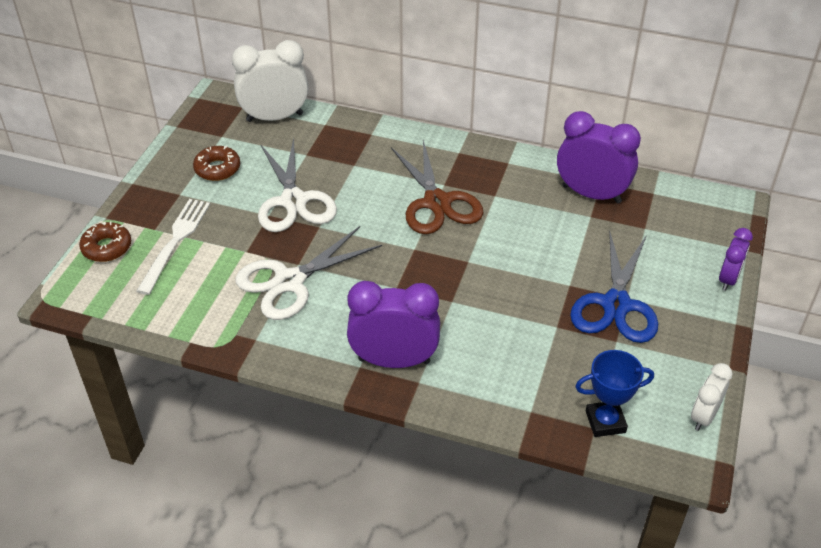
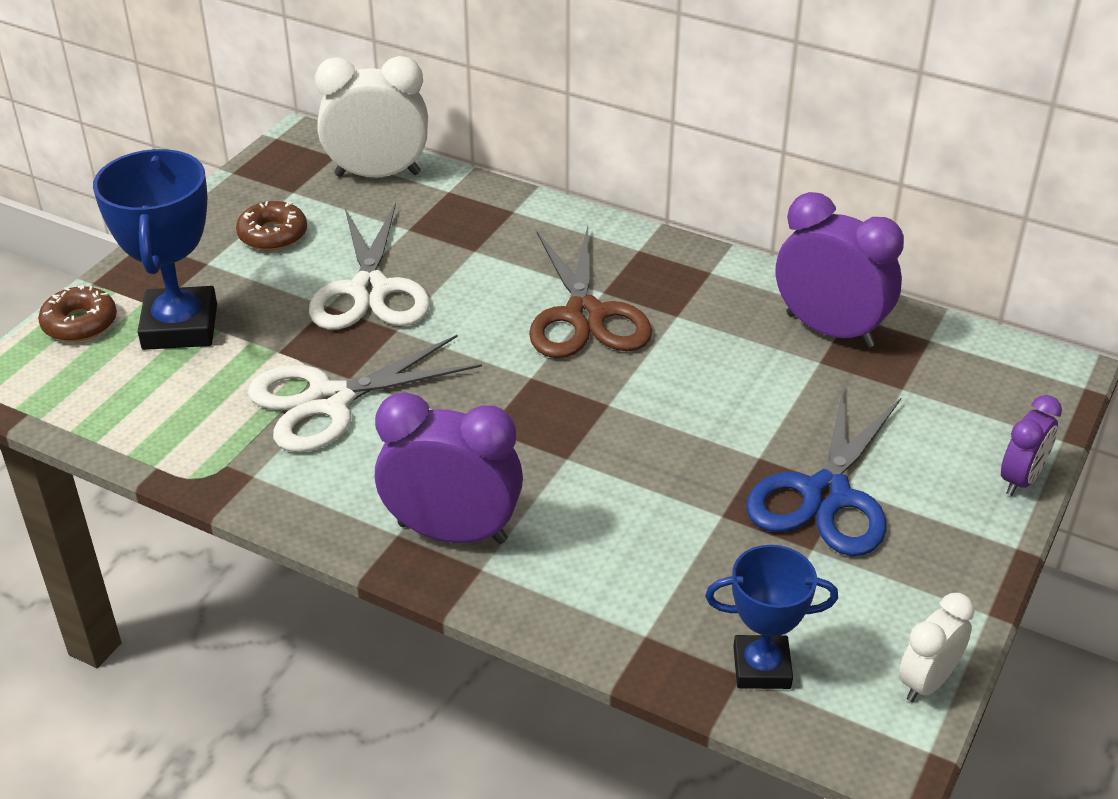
camera: 10 degrees right, 5 degrees down
(175, 242) = (180, 327): white fork -> blue trophy

